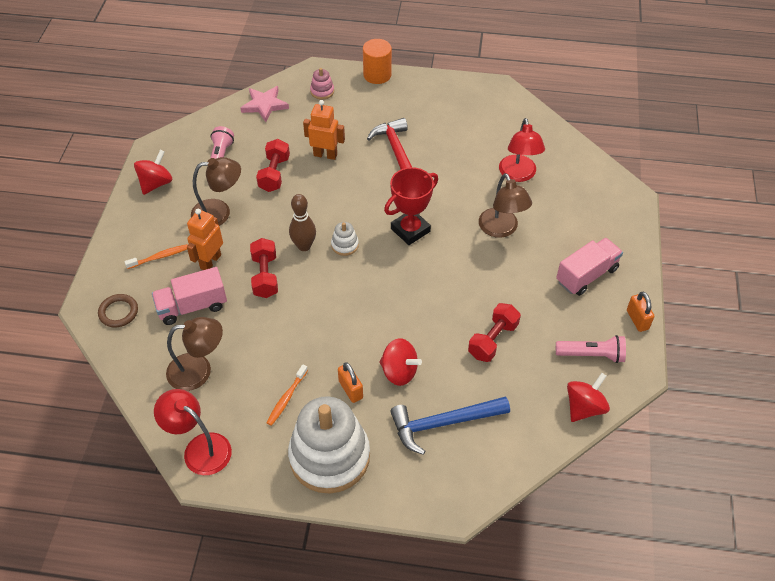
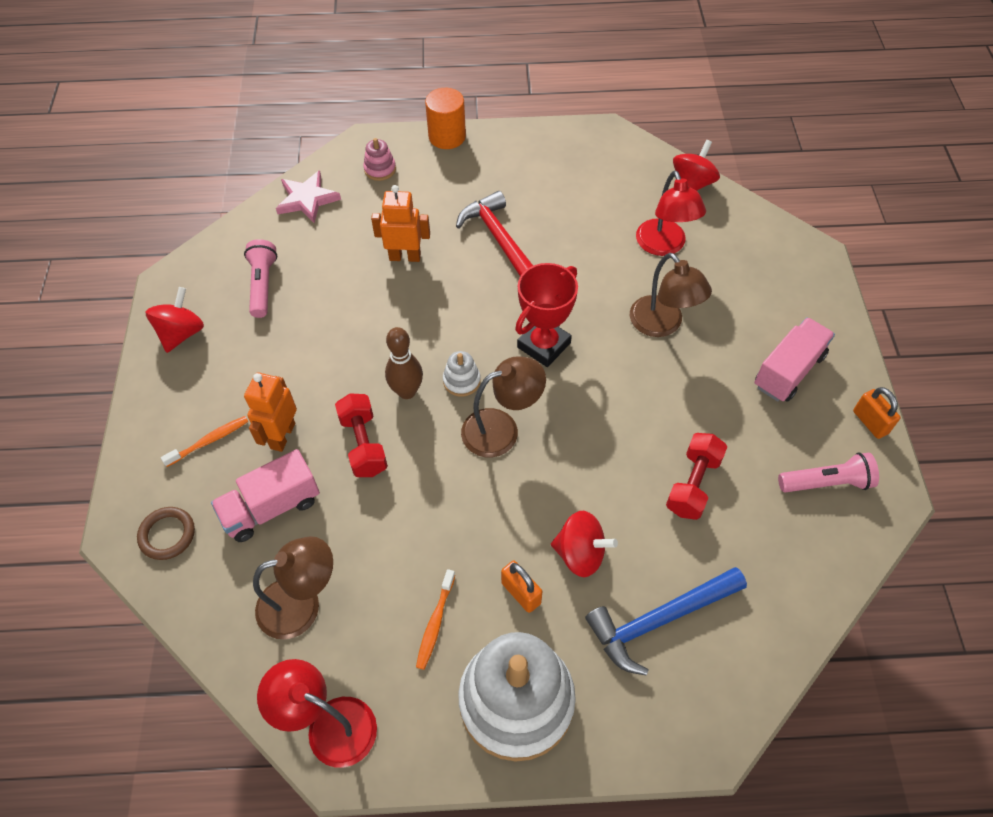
camera: 10 degrees left, 5 degrees up
(219, 212) = (279, 362): brown lamp -> brown lamp (501, 429)
(274, 174) = (342, 294): red dumbbell -> none
(584, 407) = (838, 560): red spinning top -> red spinning top (692, 184)

